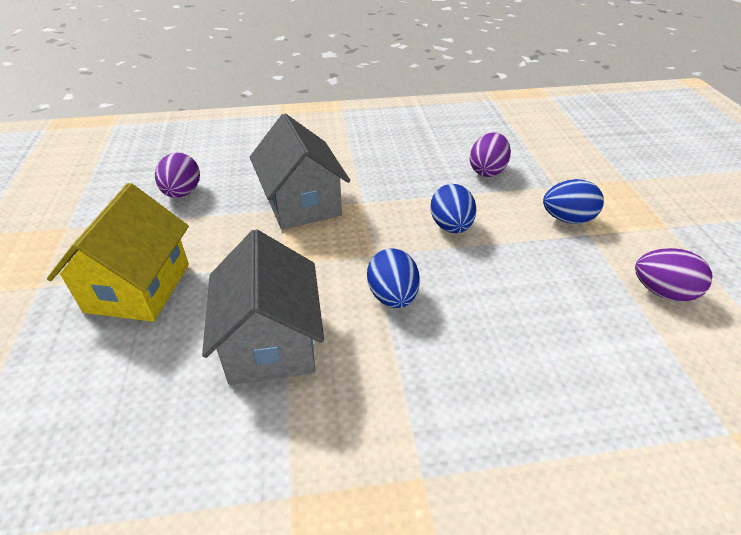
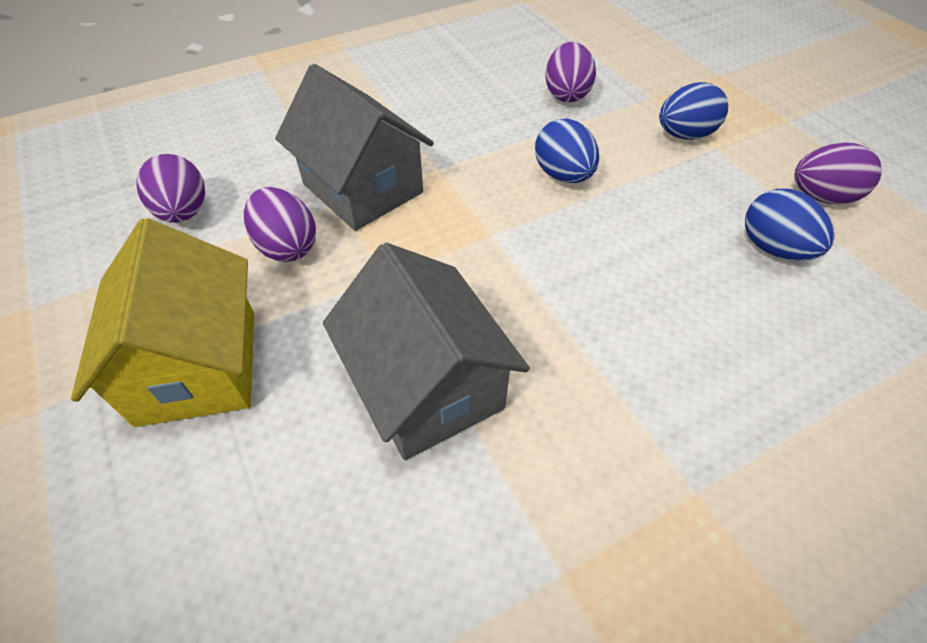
camera: 20 degrees left, 10 degrees up
(232, 229) = (287, 246): none -> purple egg
(392, 296) = (543, 282): blue egg -> blue egg (773, 248)

